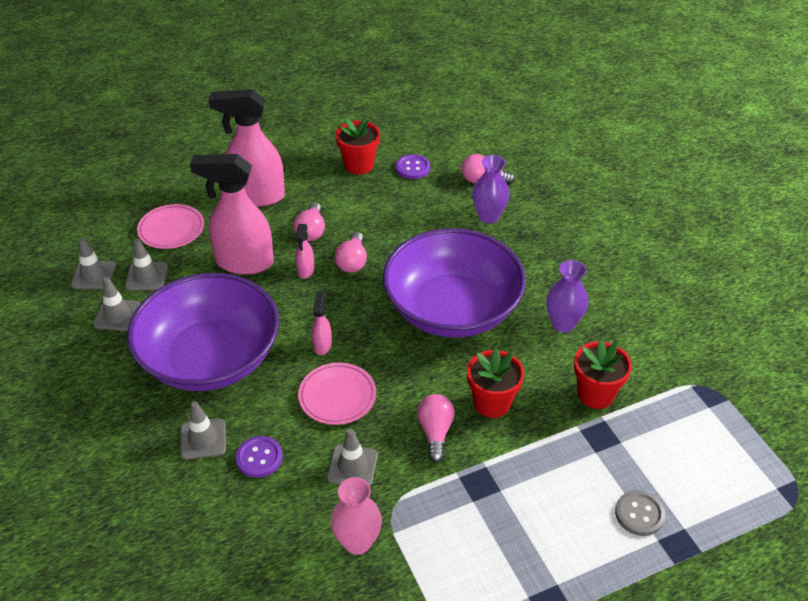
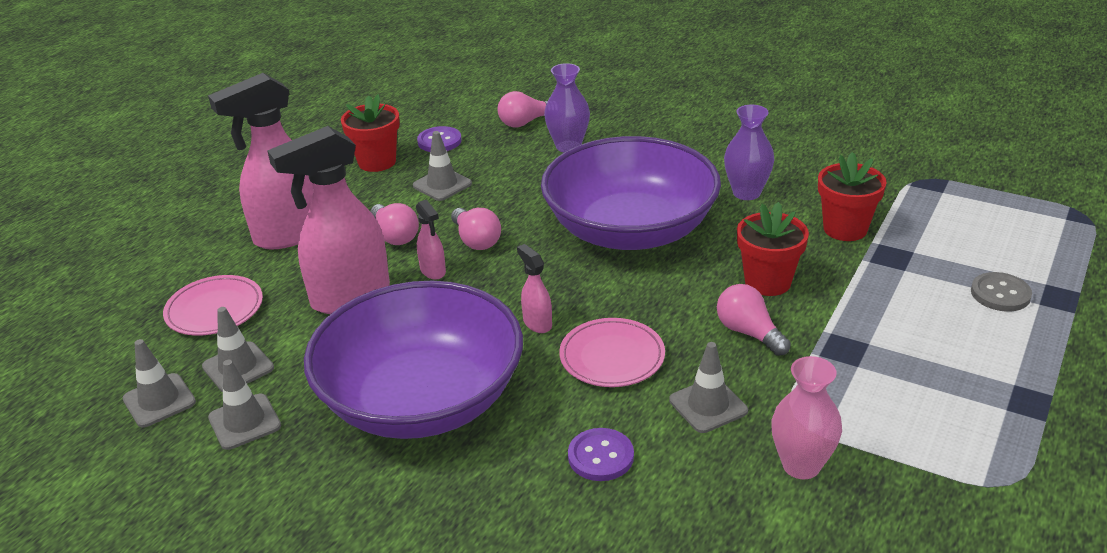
camera: 35 degrees left, 10 degrees down
(203, 439) = (513, 477): grey traffic cone -> grey traffic cone (442, 185)

